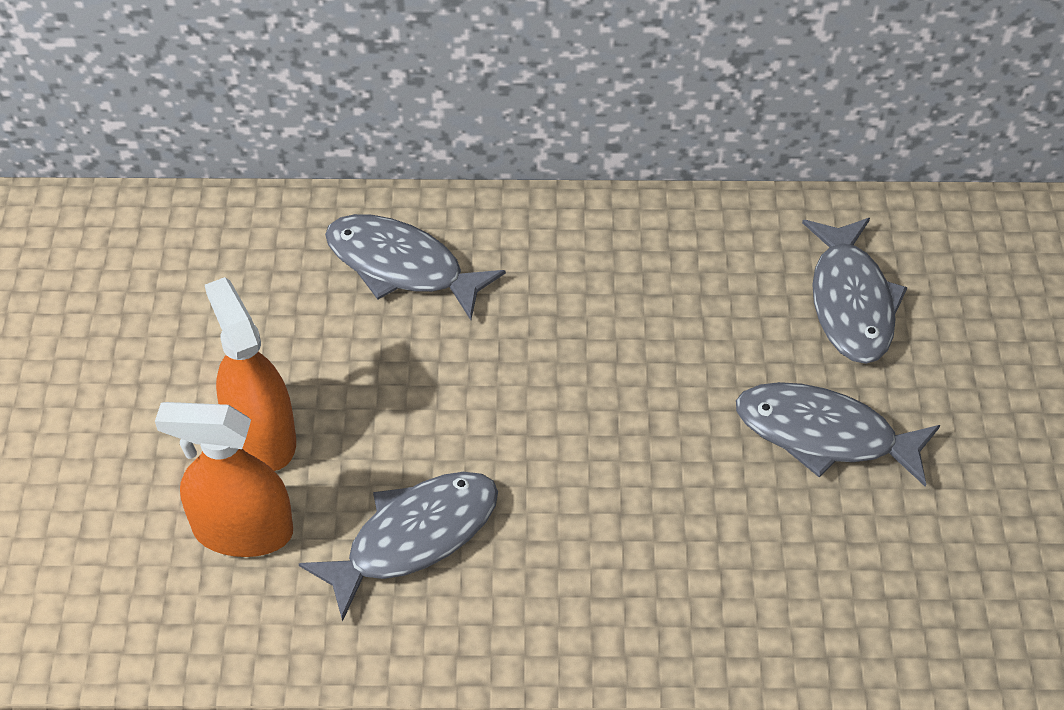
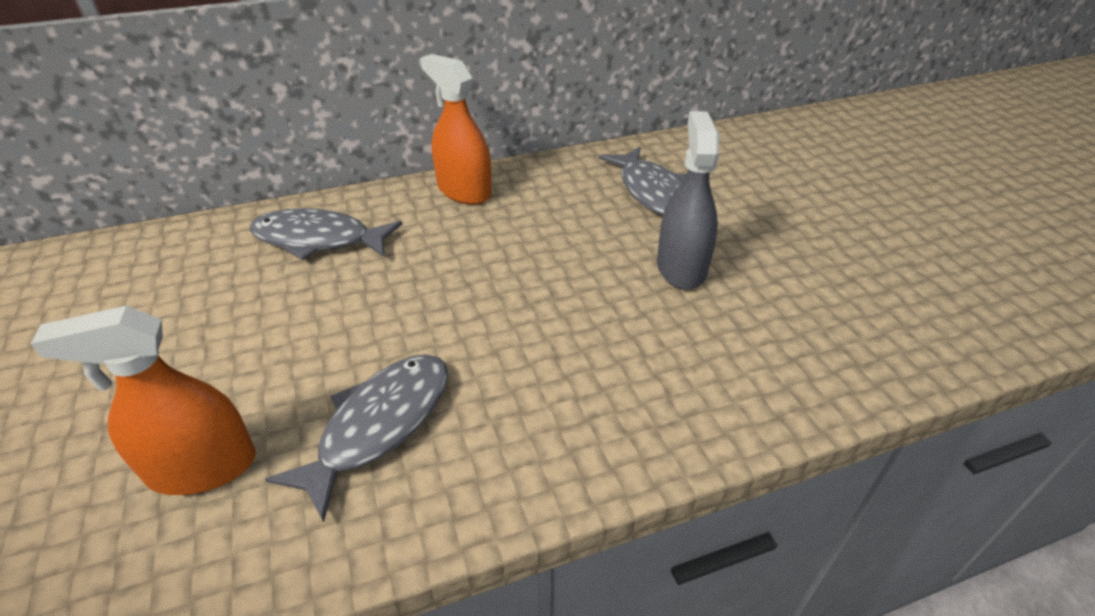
camera: 20 degrees left, 10 degrees down
(261, 436) = (212, 381): orange spray bottle -> orange spray bottle (464, 191)
(824, 435) = (681, 267): grey fish -> grey spray bottle

